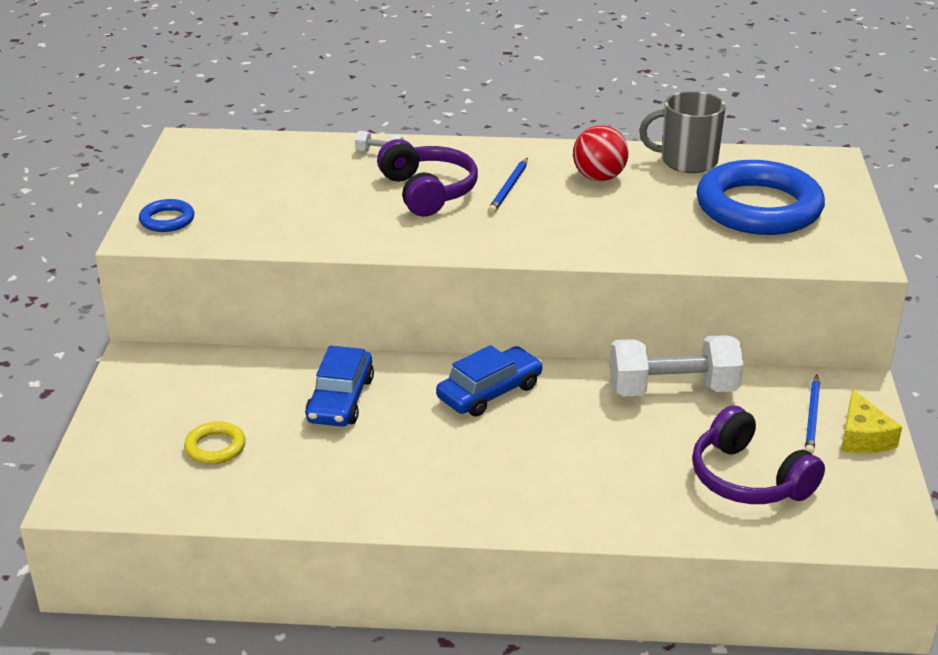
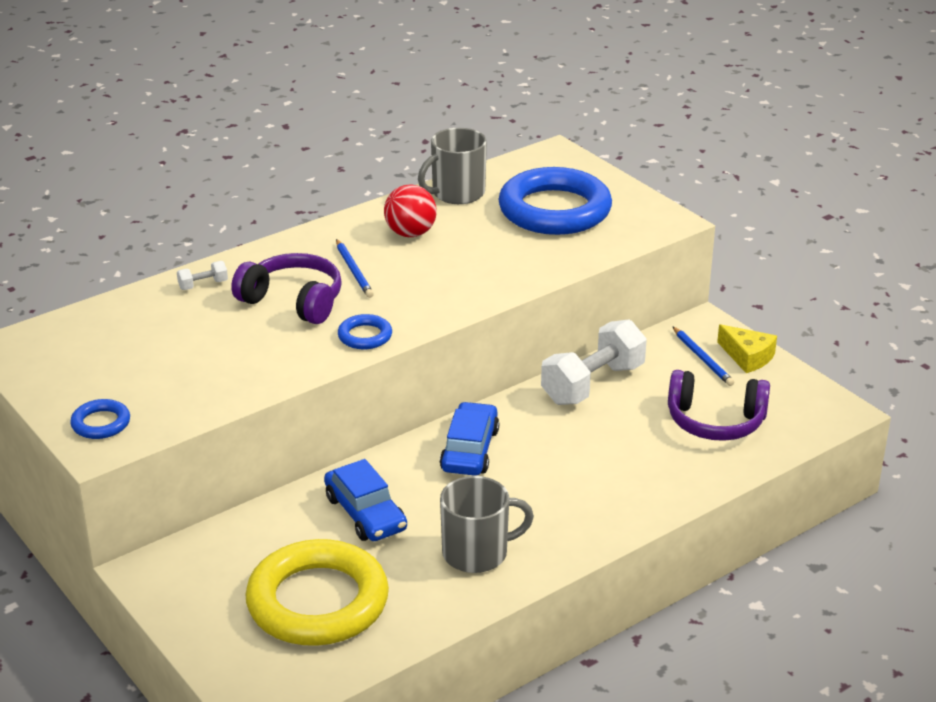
camera: 40 degrees left, 0 degrees up
(215, 447) = (317, 602): yellow ring -> yellow ring, size x2.33
(382, 477) = (477, 553): none -> grey mug
(443, 241) = (365, 336): none -> blue ring

